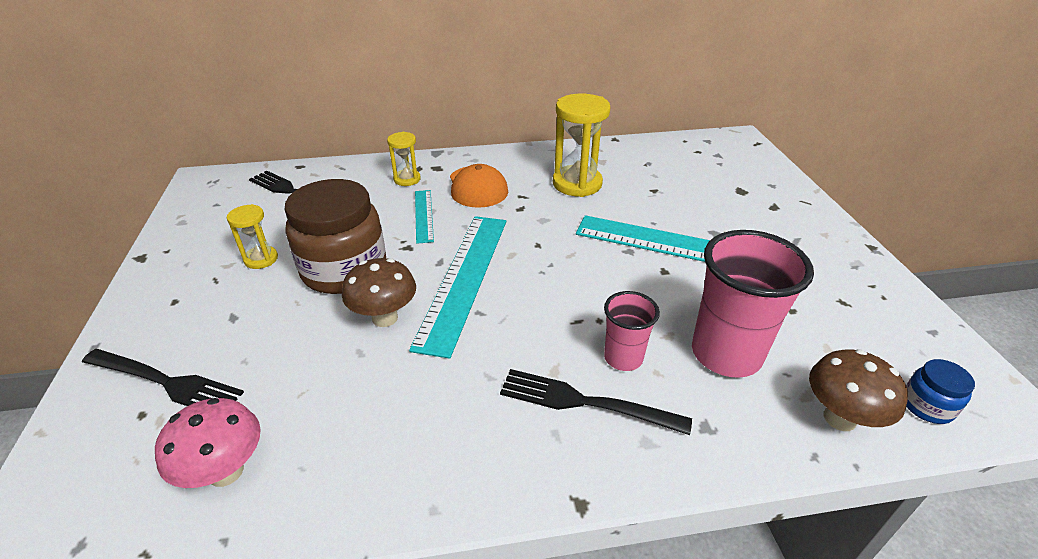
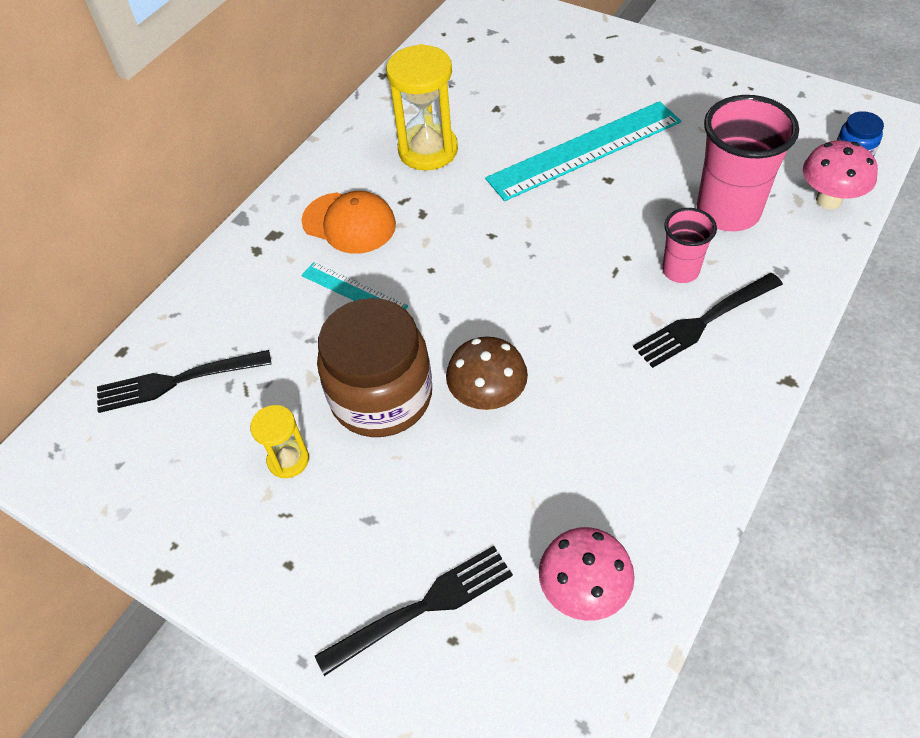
camera: 45 degrees left, 15 degrees up
(407, 179) = (268, 270): yellow hourglass -> none
(464, 278) = (487, 313): turquoise ruler -> none
(839, 418) = (828, 200): brown mushroom -> pink mushroom

